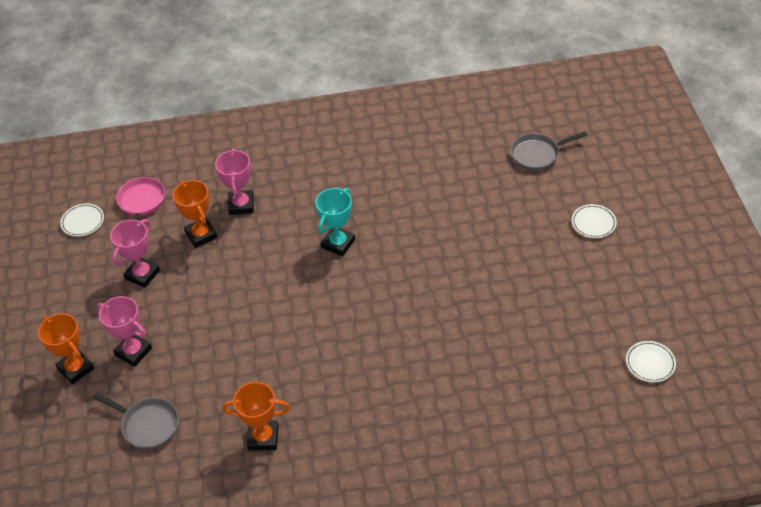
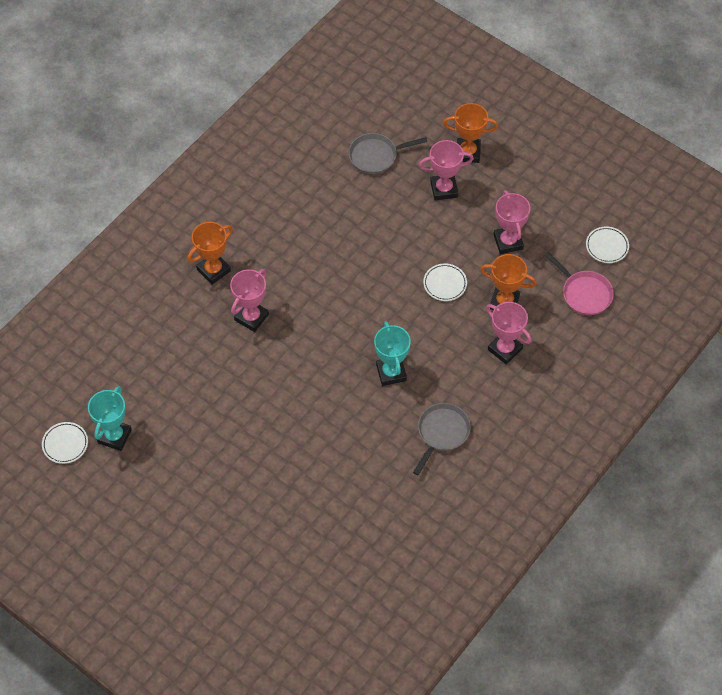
camera: 135 degrees right, 10 degrees up
(263, 437) = (292, 201): orange trophy -> orange trophy (213, 270)
(401, 359) = (251, 317): none -> pink trophy
(538, 154) = (308, 588): grey pan -> grey pan (441, 433)
(593, 223) = (201, 545): white plate -> white plate (445, 284)
(601, 341) = (114, 436): none -> turquoise trophy

